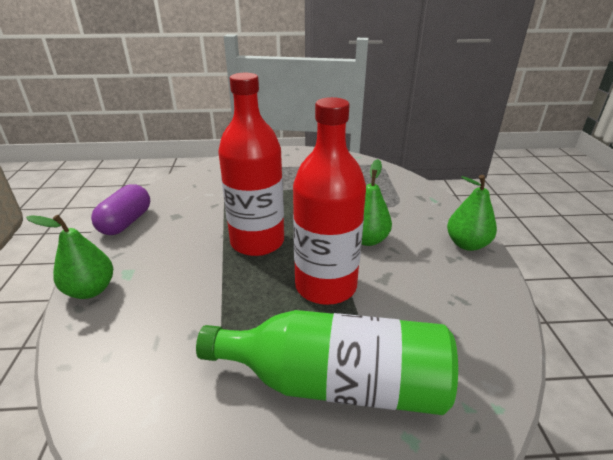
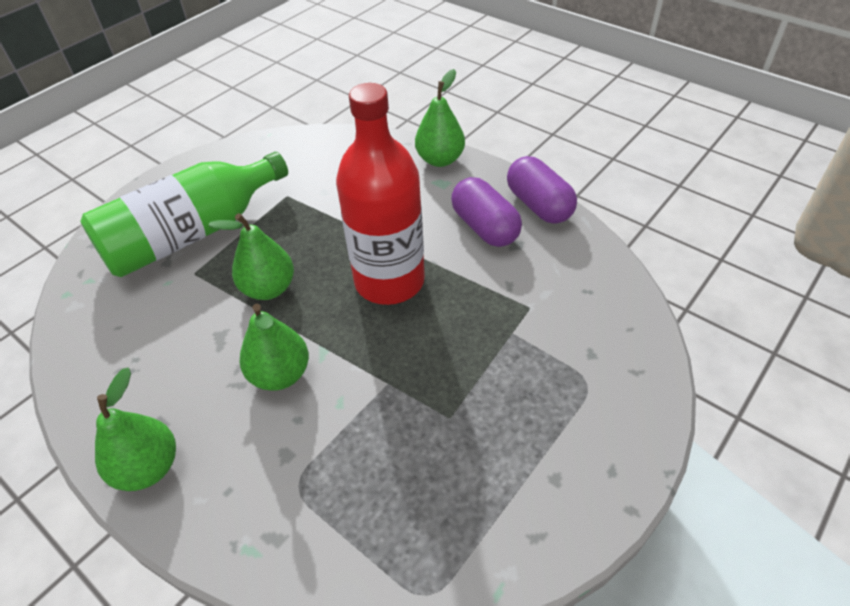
camera: 135 degrees right, 15 degrees up
(168, 232) = (485, 227): none -> purple capsule
(325, 286) = (268, 288): red bottle -> green pear

